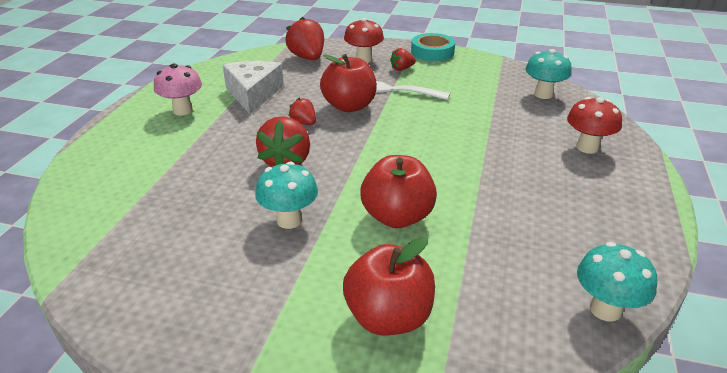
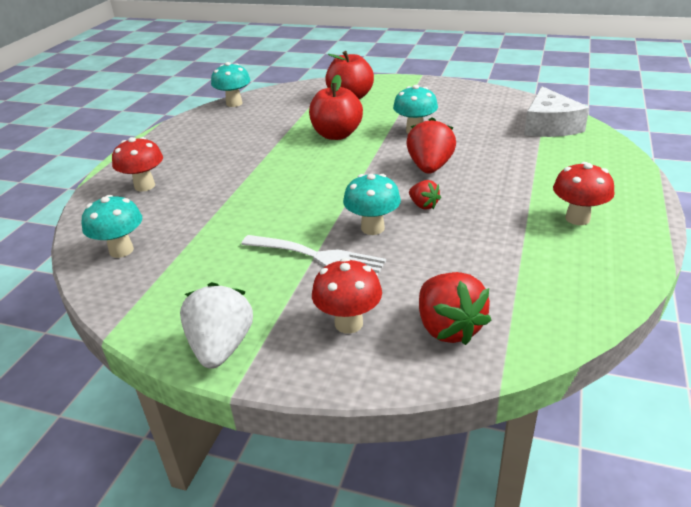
camera: 175 degrees left, 0 degrees up
(183, 110) = (577, 218): pink mushroom -> red mushroom
(253, 94) = (503, 245): white cheese -> white cheese (549, 126)
(349, 106) = (372, 228): red apple -> turquoise mushroom
(402, 69) = (289, 299): red strawberry -> none
(432, 52) = (221, 347): turquoise tape -> white strawberry

